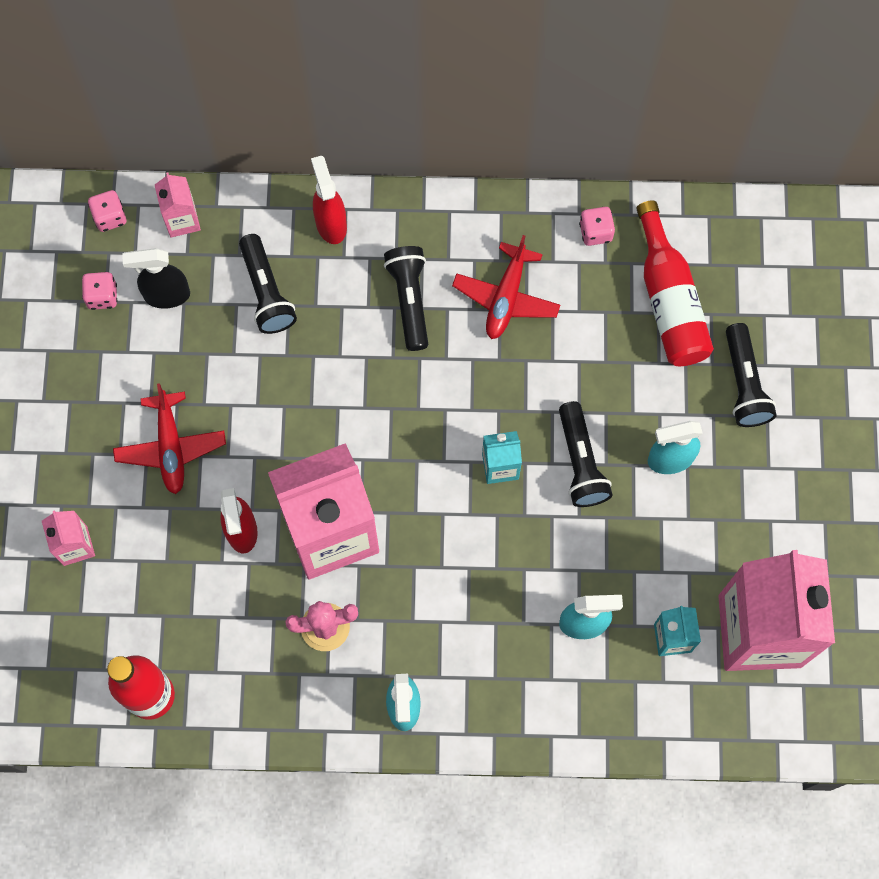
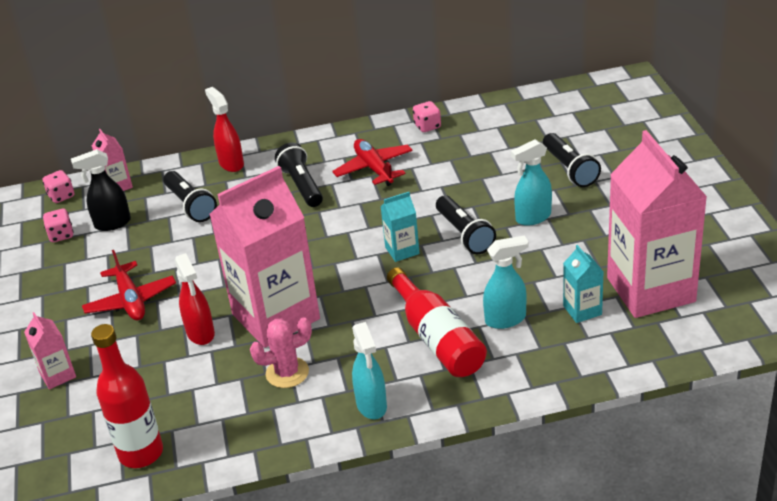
camera: 10 degrees left, 35 degrees down
(506, 297) = (374, 169): red plane -> red plane turned 150 degrees clockwise
(669, 300) = (495, 144): red bottle -> red bottle (437, 338)

